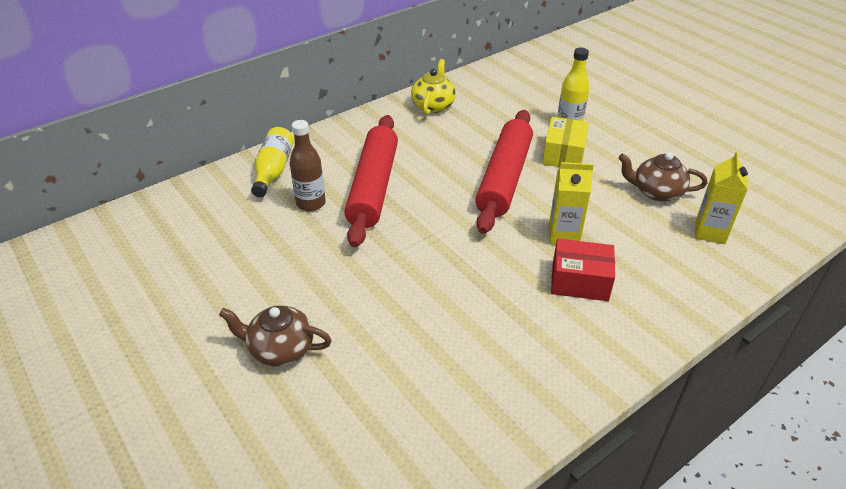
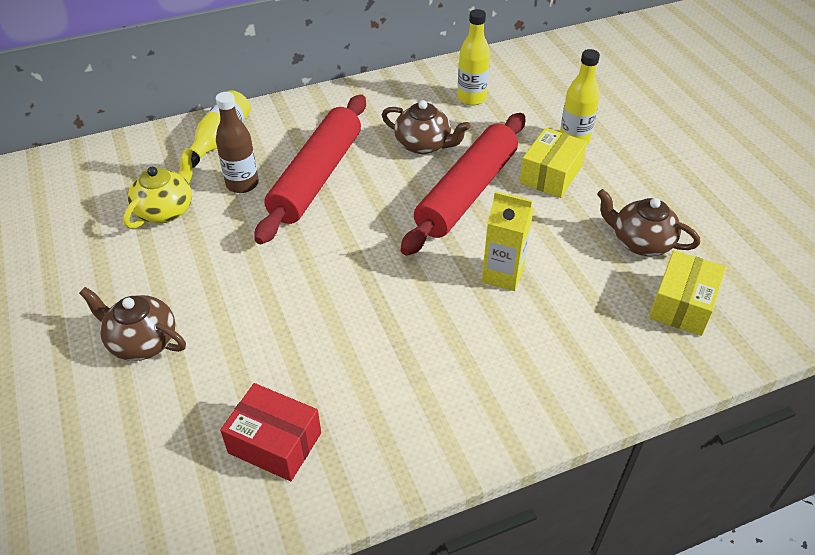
camera: 15 degrees right, 5 degrees up
(433, 105) = (426, 90): yellow teapot -> yellow teapot (165, 210)
(451, 147) = (423, 145): none -> brown teapot
(473, 107) = (471, 98): none -> yellow bottle
(580, 281) = (495, 333): red box -> red box (275, 443)
(710, 232) = (682, 305): yellow carton -> yellow box

